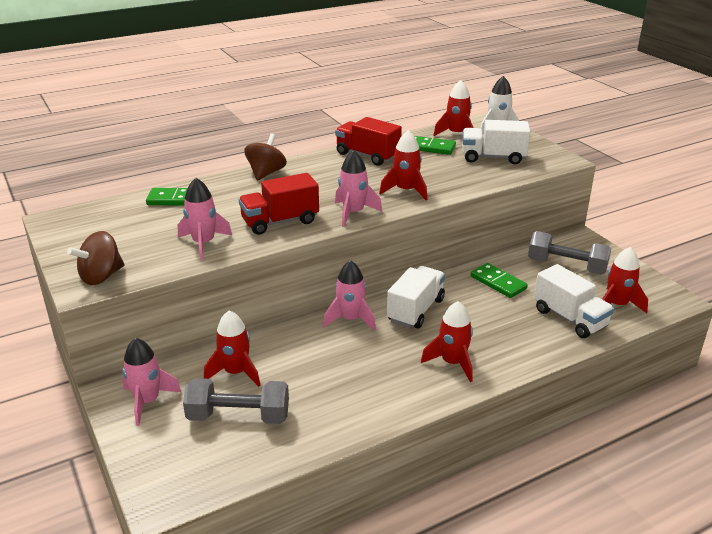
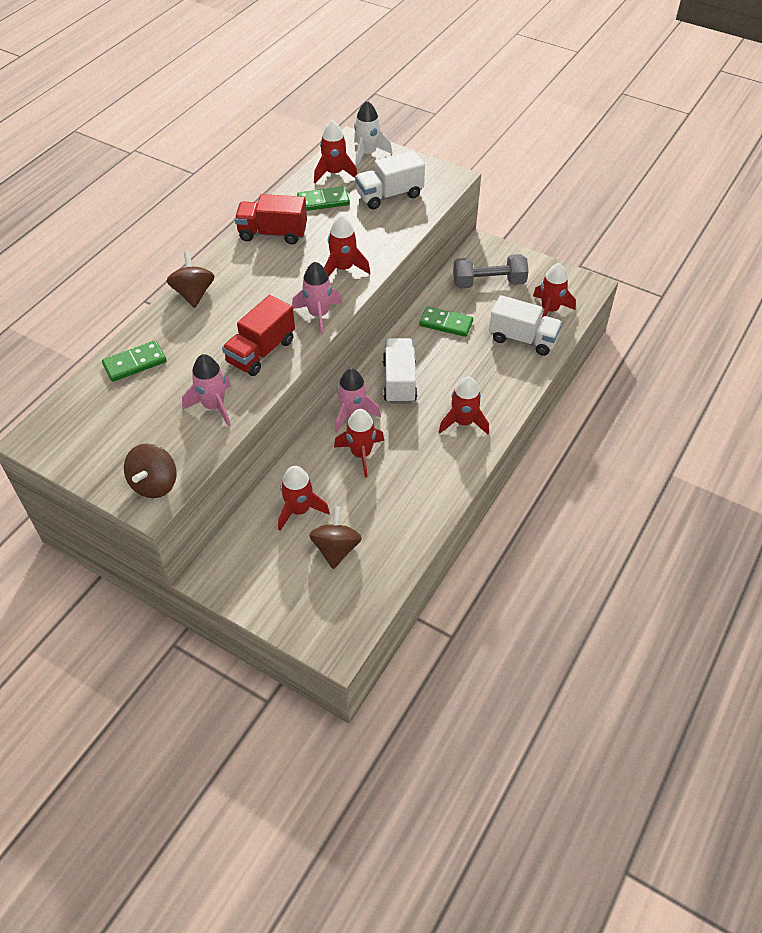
camera: 30 degrees left, 20 degrees up
(148, 401) = (249, 571): pink rocket -> none
(238, 416) = (336, 549): grey dumbbell -> brown spinning top
(330, 351) = (361, 454): none -> red rocket

